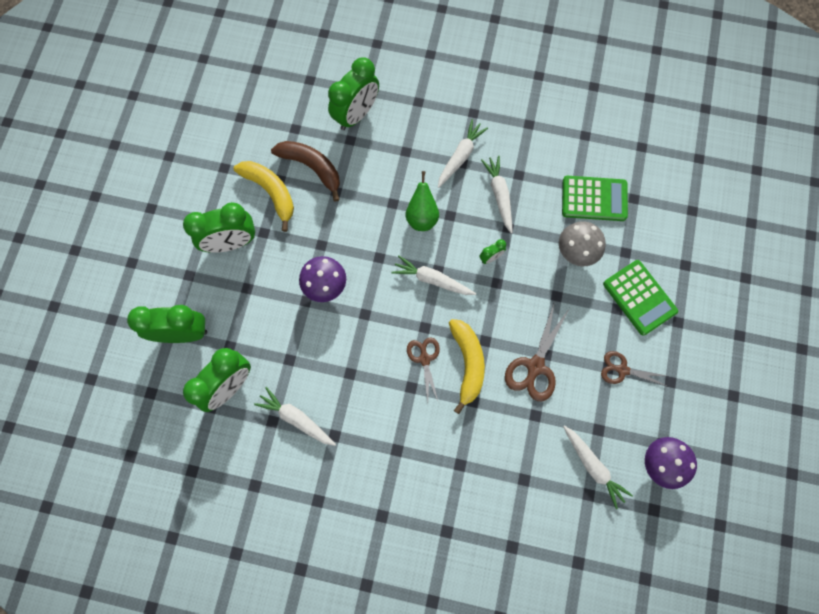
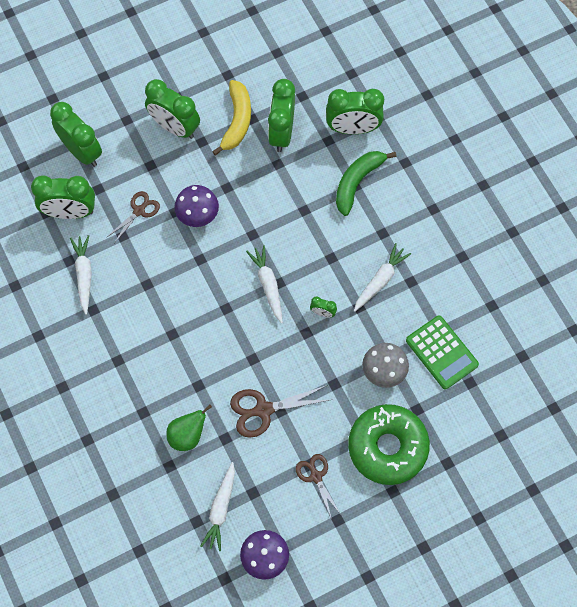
camera: 50 degrees right, 5 degrees down
(312, 167) = (281, 132): brown banana -> green clock
(404, 147) = (357, 182): none -> green banana
(422, 217) = (311, 239): green pear -> green pear (187, 435)
(424, 359) = (201, 327): brown scissors -> brown scissors (139, 211)
(460, 156) = (387, 228): white carrot -> none
(467, 363) = (224, 360): yellow banana -> none
(639, 297) = (387, 447): green calculator -> green donut

